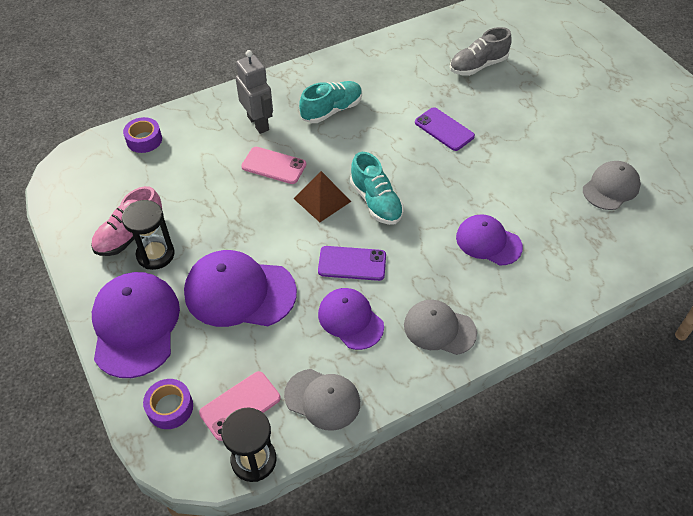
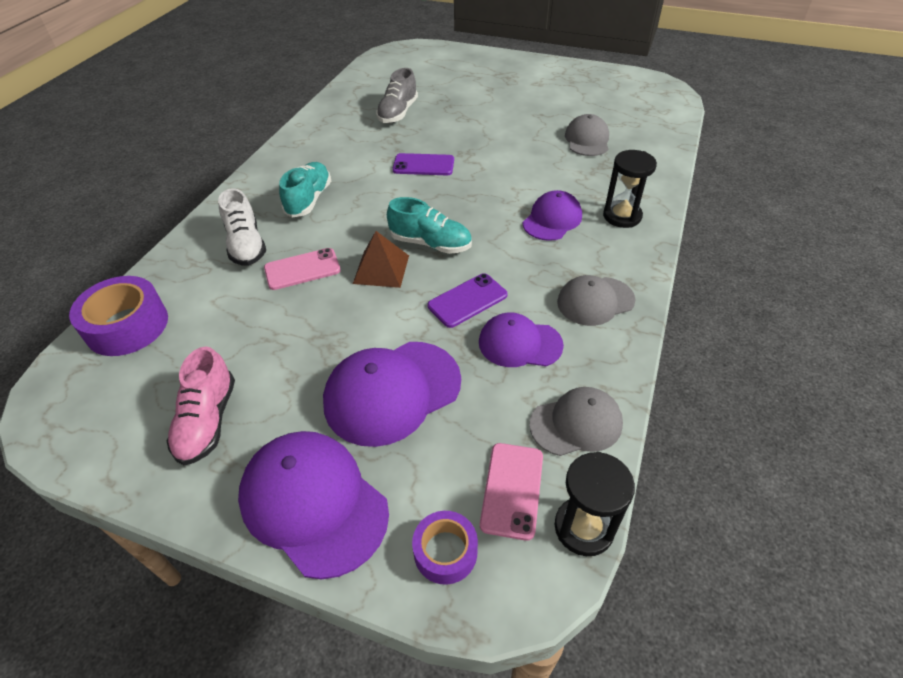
camera: 40 degrees left, 5 degrees down
(144, 140) = (127, 326): purple tape -> purple tape, size x1.67
(155, 254) = (260, 420): black hourglass -> black hourglass (622, 216)
(258, 123) = (246, 245): grey robot -> white shoe
(488, 242) = (552, 219): purple cap -> purple cap turned 135 degrees clockwise

